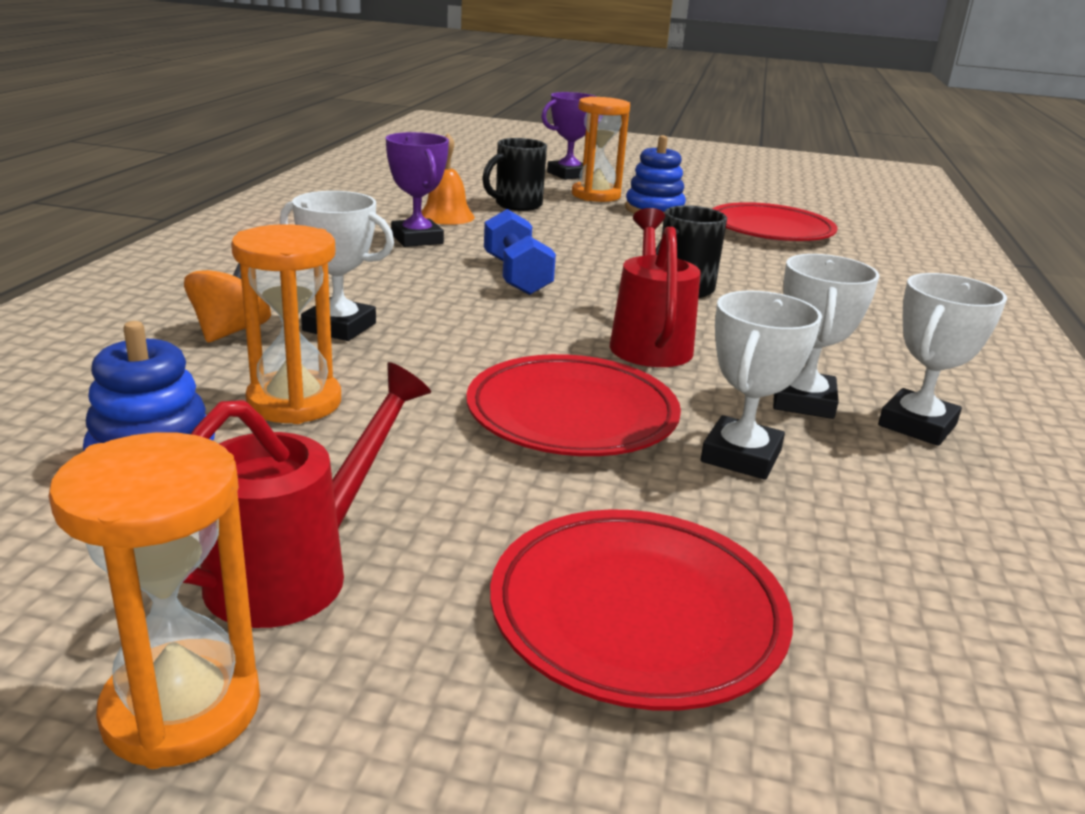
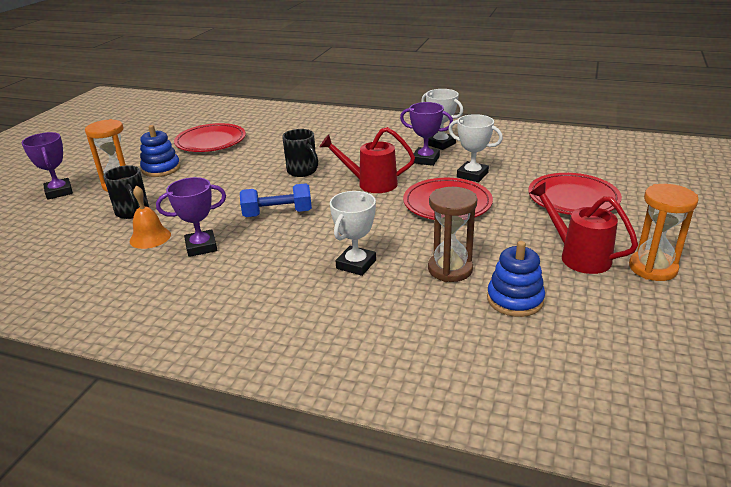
camera: 80 degrees left, 5 degrees up
(230, 331) = (364, 299): orange spinning top -> none
(294, 402) = (450, 269): orange hourglass -> brown hourglass
(803, 401) = (425, 160): white trophy -> purple trophy

